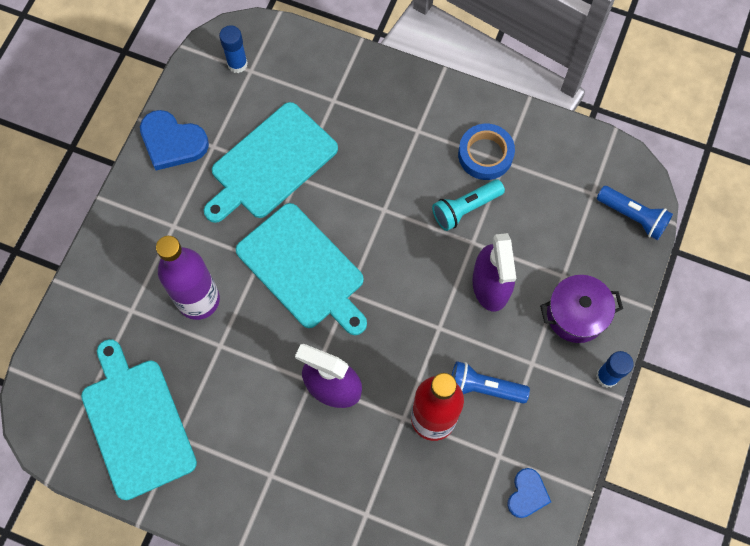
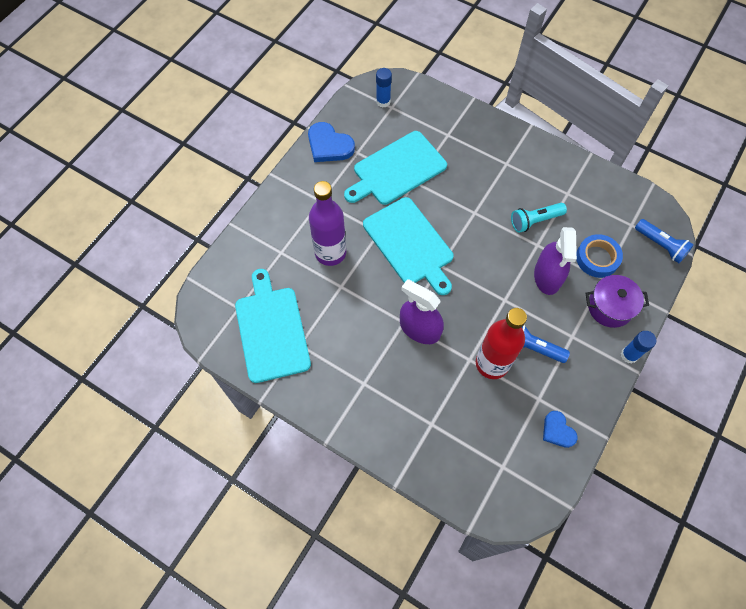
camera: 10 degrees right, 5 degrees down
(485, 154) = (554, 186): blue tape -> blue tape (597, 258)
(527, 494) = (557, 431): blue heart -> blue heart turned 120 degrees clockwise

